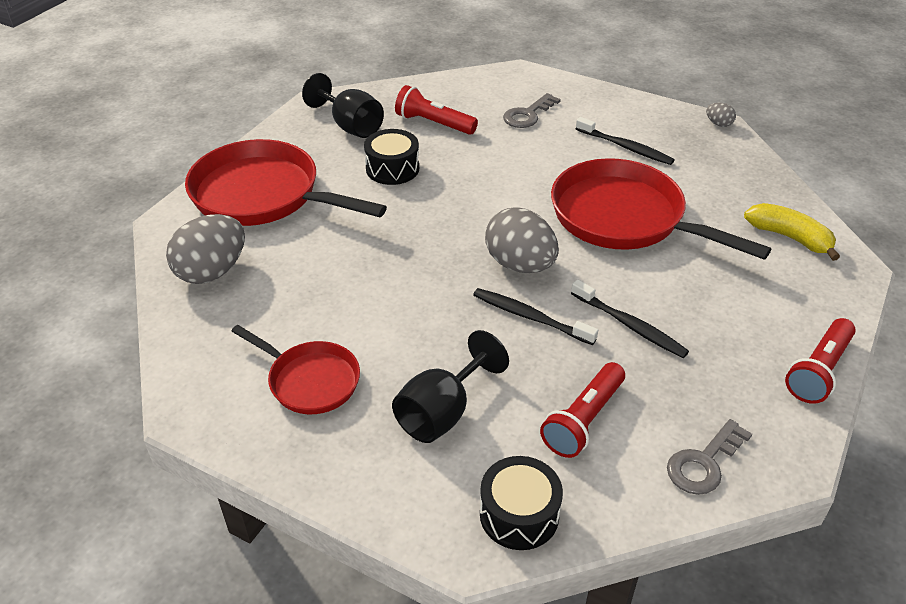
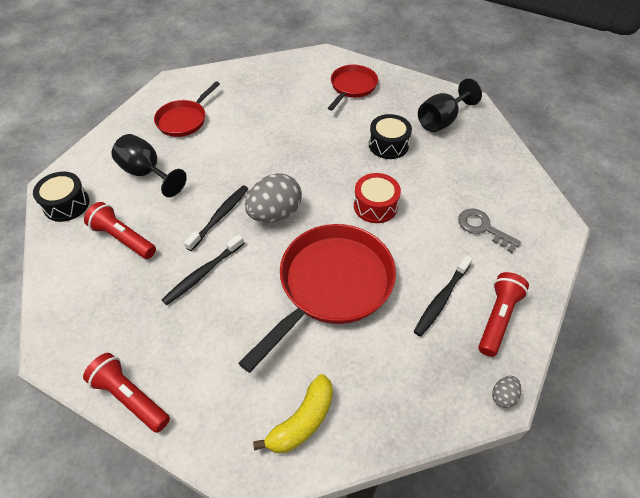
camera: 90 degrees right, 10 degrees up
(212, 271) = (278, 76): grey egg -> none
(263, 195) = (352, 87): red pan -> red pan, size x0.56
(433, 123) = (455, 166): red flashlight -> red flashlight (497, 318)
(500, 183) = (375, 206): none -> red drum
(704, 463) = (70, 299): grey key -> none

